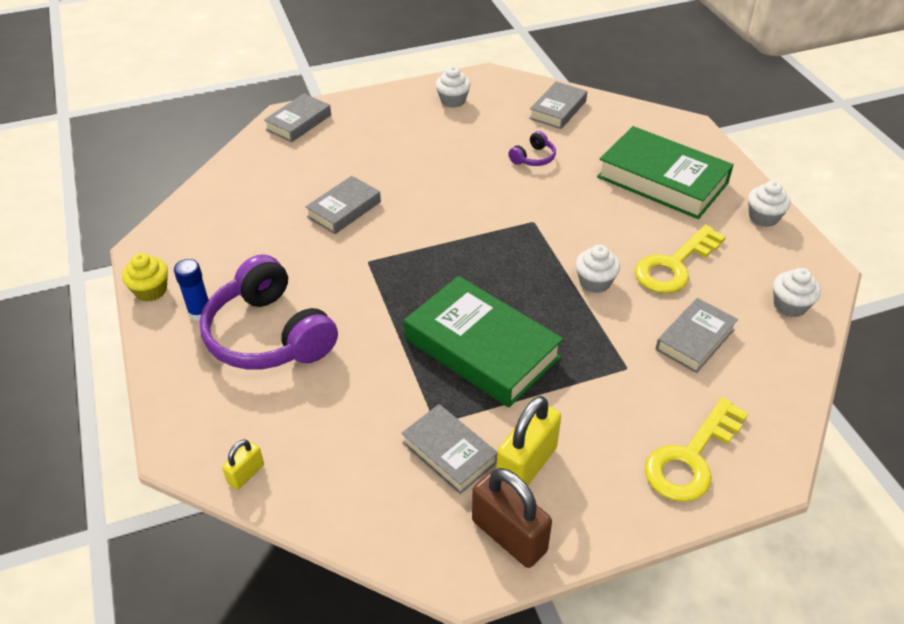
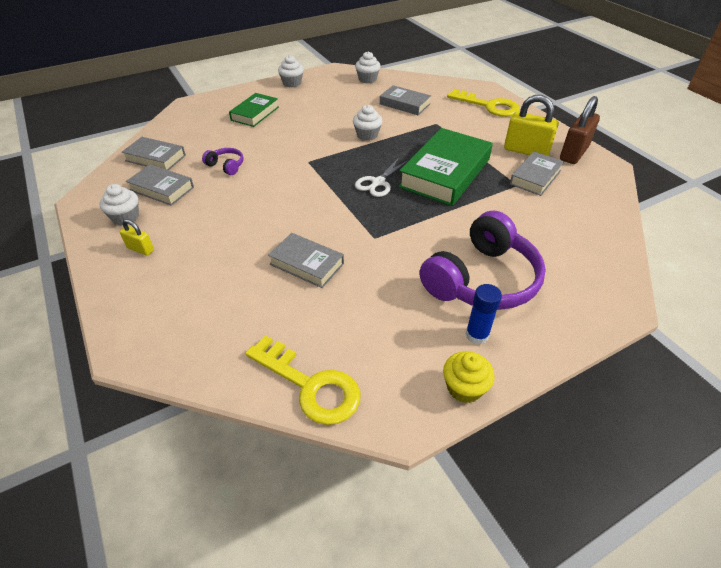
camera: 100 degrees left, 0 degrees up
(246, 474) = (613, 261): yellow padlock -> yellow padlock (140, 249)
(299, 122) = (144, 332): grey book -> grey book (162, 189)
(472, 277) = (378, 183): none -> white scissors
(662, 180) = (255, 113): green book -> green book, size x0.56
(674, 265) = (343, 110): yellow key -> yellow key (310, 385)

